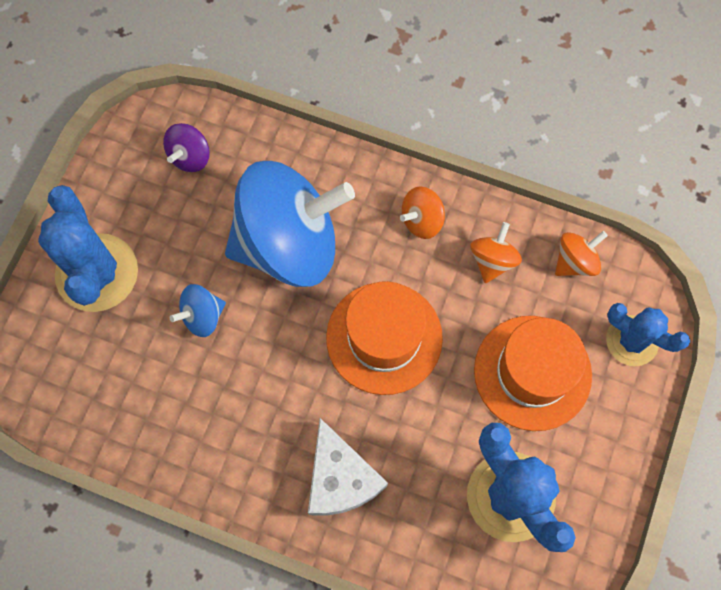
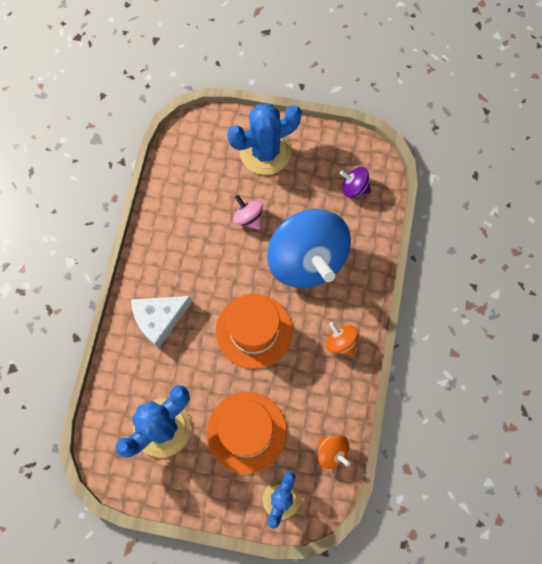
camera: 80 degrees right, 0 degrees up
(202, 316) = (248, 218): blue spinning top -> pink spinning top
(492, 260) = (321, 394): orange spinning top -> none

